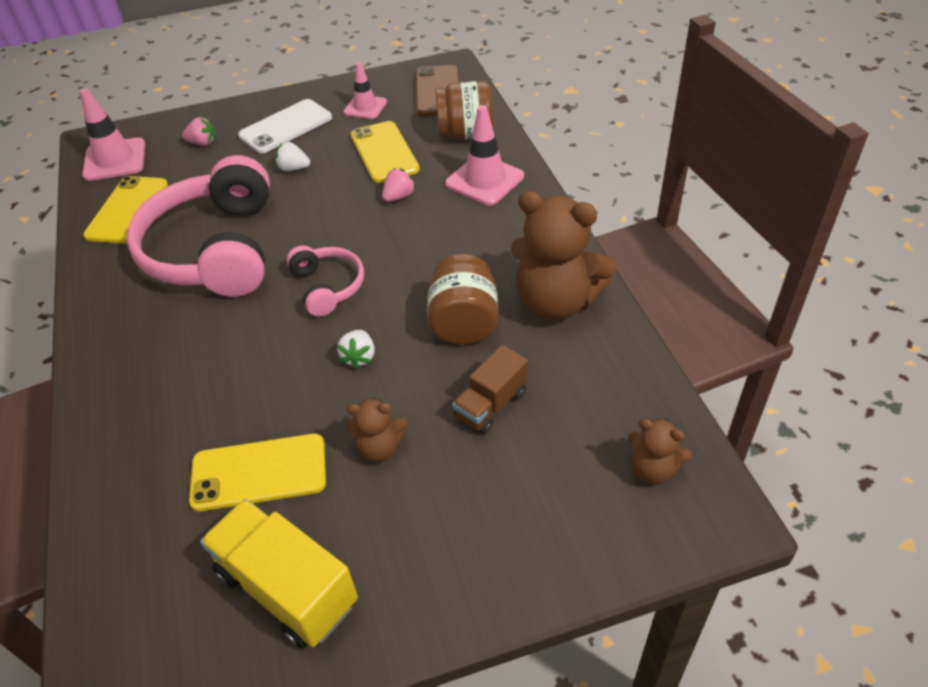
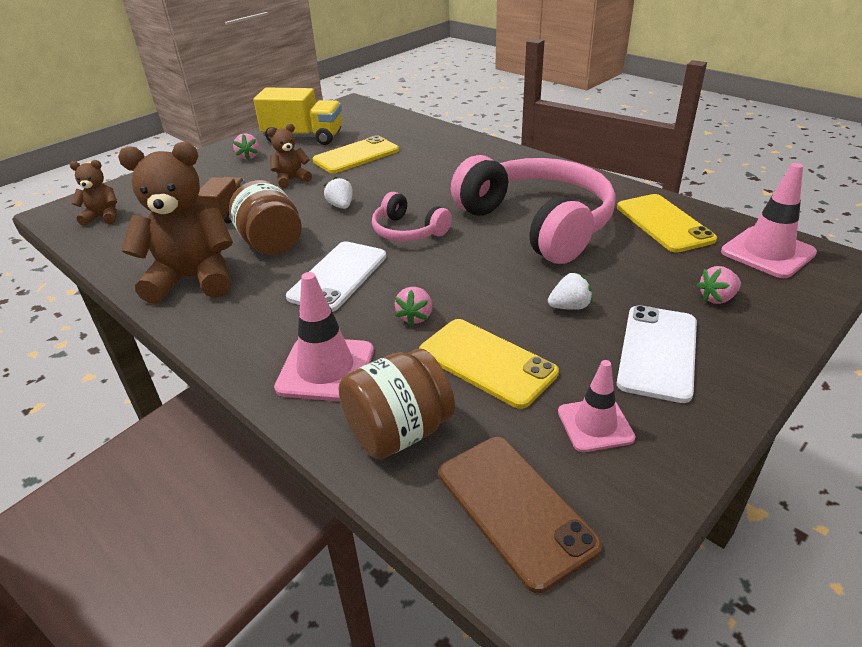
camera: 150 degrees right, 10 degrees down
(405, 559) = (249, 156): none -> pink strawberry
(427, 255) = (338, 276): none -> white phone

